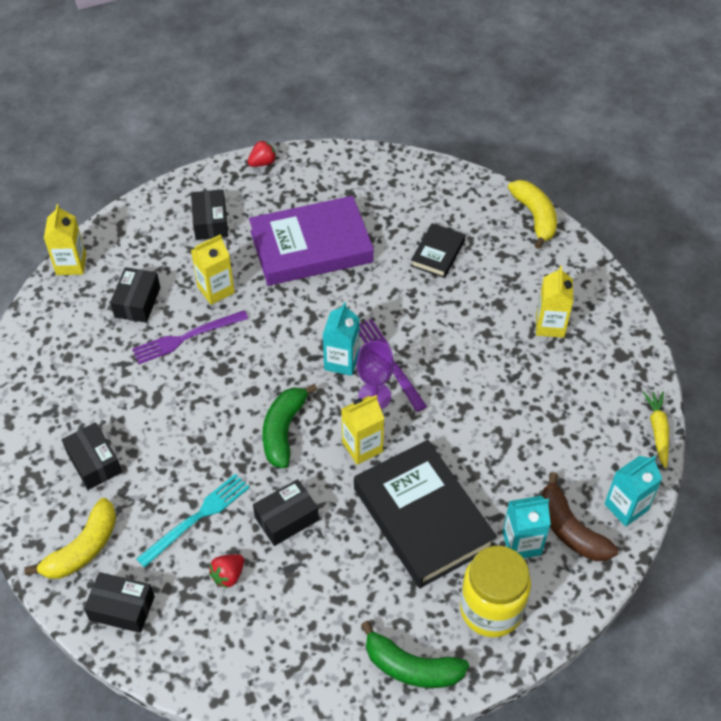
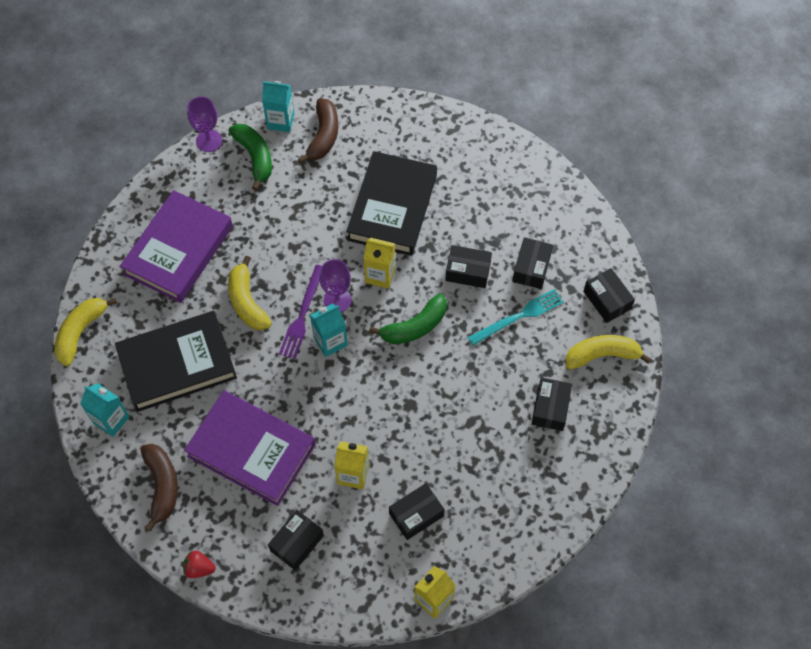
camera: 135 degrees left, 10 degrees up
(186, 338) = (410, 451): purple fork -> none
(197, 518) = (518, 316): turquoise fork -> turquoise fork turned 150 degrees clockwise
(228, 575) = (531, 268): red strawberry -> black box
(347, 182) = (162, 485): none -> brown banana
(411, 667) = (481, 144): green banana -> green banana (255, 157)
(437, 253) = (177, 364): black book -> black book, size x2.03
(445, 334) = (247, 302): none -> yellow banana
(491, 609) = (411, 136): yellow jar -> none
(521, 543) = (357, 151): turquoise carton -> turquoise carton (111, 420)
(550, 325) = (178, 250): yellow carton -> purple book
(657, 431) = (209, 141): yellow carrot -> purple goblet

